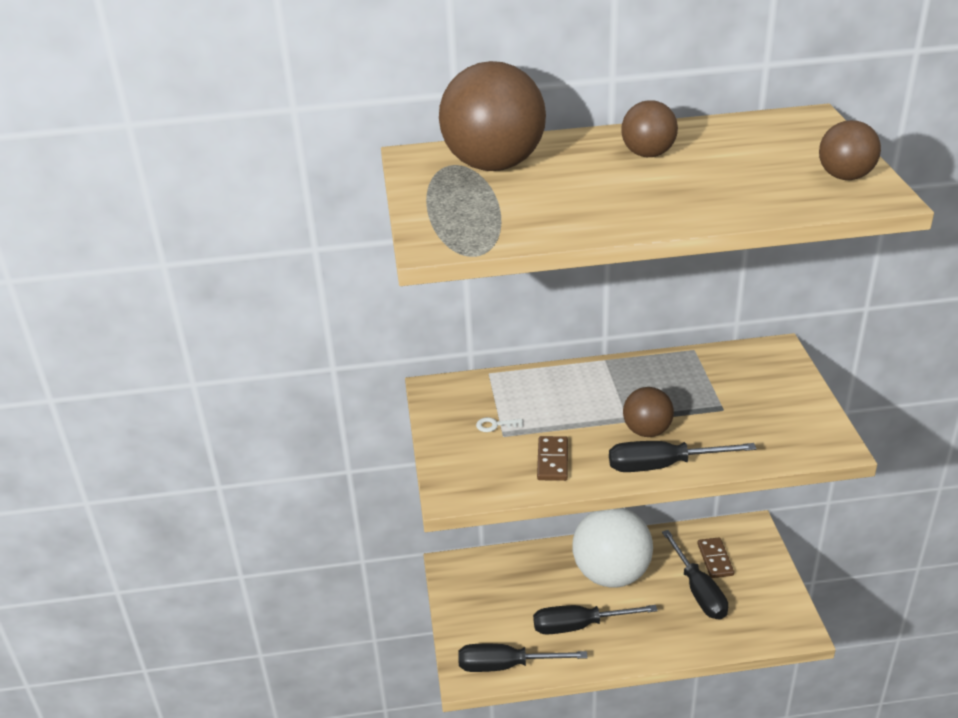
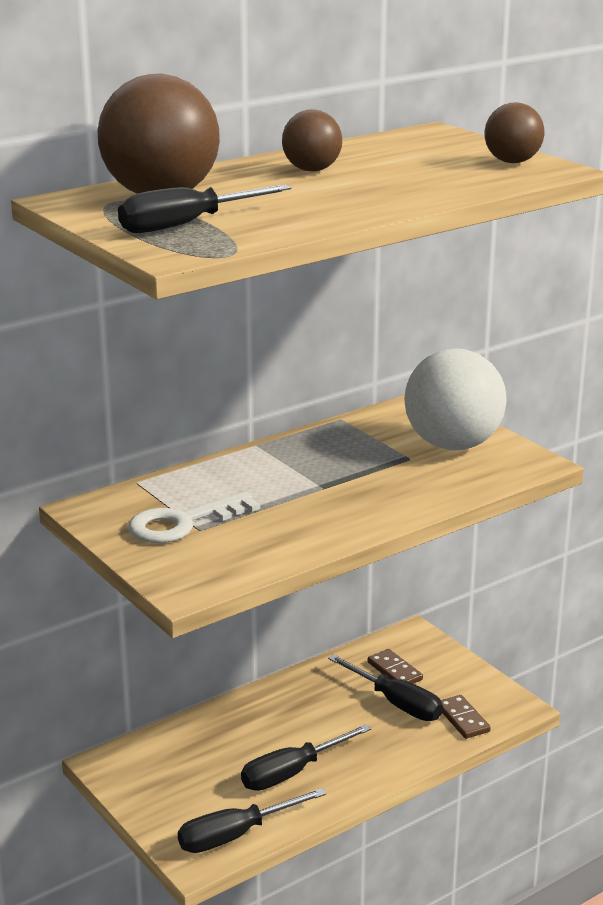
camera: 30 degrees left, 10 degrees down
(495, 425) = (183, 523): white key -> white key, size x2.43
(553, 461) = (272, 537): brown domino -> brown domino (463, 719)
(611, 574) = (295, 715): white ball -> white ball (452, 445)
(647, 431) = (349, 491): brown ball -> none
(662, 466) = (388, 515): black screwdriver -> black screwdriver (186, 225)

